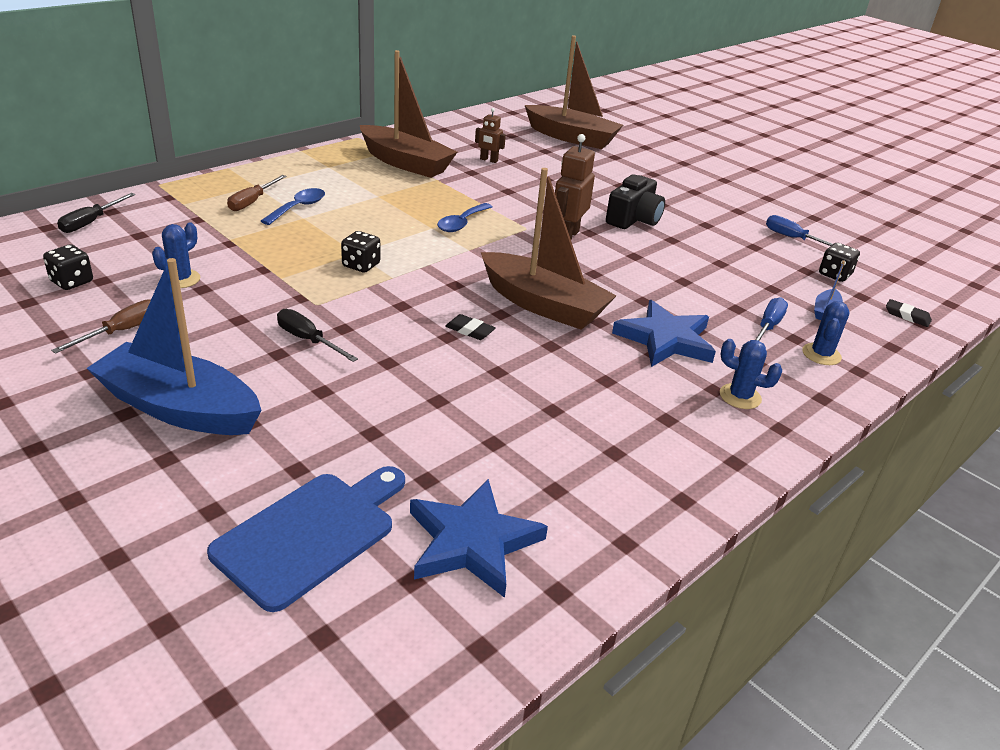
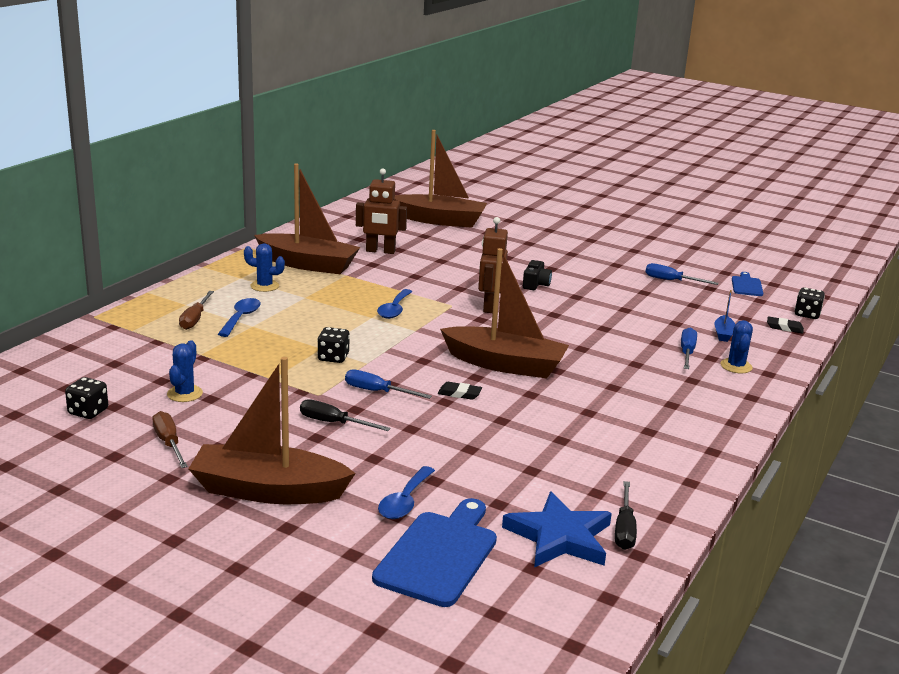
camera: 15 degrees left, 10 degrees down
(91, 222) = (59, 359): black screwdriver -> black screwdriver (624, 529)
(121, 331) = (169, 443): brown screwdriver -> brown screwdriver turned 45 degrees counterclockwise
(179, 408) = (268, 490): blue boat -> brown boat
(319, 453) = (405, 501): none -> blue spoon
(380, 312) = (377, 391): none -> blue screwdriver
(488, 160) = (380, 251): brown robot -> brown robot, size x1.71
(633, 219) = (536, 284): black camera -> black camera, size x0.63
(665, 339) = (615, 375): blue star -> none
(740, 396) = (693, 406): blue cactus -> blue cactus (264, 286)
(834, 274) = (717, 305): black dice -> black dice (807, 314)
(883, 258) = (746, 285): none -> blue cutting board

